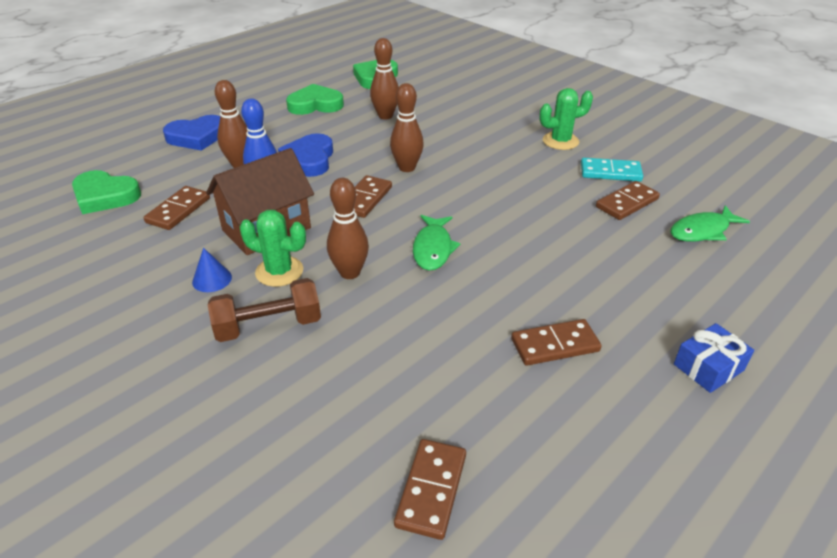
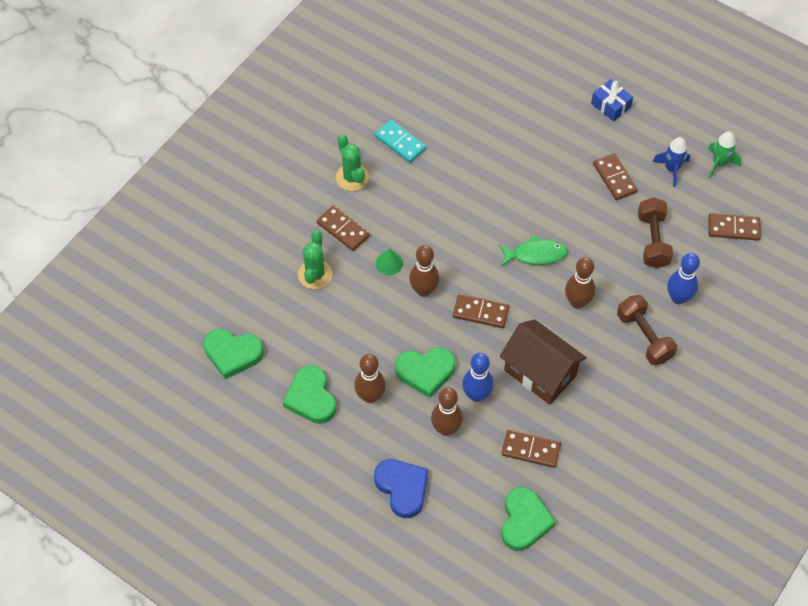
camera: 100 degrees left, 20 degrees up
(212, 279) = (609, 389): blue cone -> none
(279, 271) = (588, 348): green cactus -> green cactus (315, 274)
(309, 159) = (425, 372): blue heart -> green heart
(316, 377) = (678, 298): none -> blue bowling pin
(385, 116) = (326, 326): brown bowling pin -> brown bowling pin (370, 396)
(429, 367) = (652, 240): none -> brown dumbbell
(447, 152) = (389, 263): none -> green cone
(573, 423) = (671, 169): none -> blue rocket
(587, 504) = (719, 164): none -> green rocket
(610, 172) = (400, 143): turquoise domino -> turquoise domino turned 45 degrees counterclockwise
(627, 203) = (445, 134): brown domino -> brown domino (343, 230)
(702, 231) = (472, 92): green fish -> none

